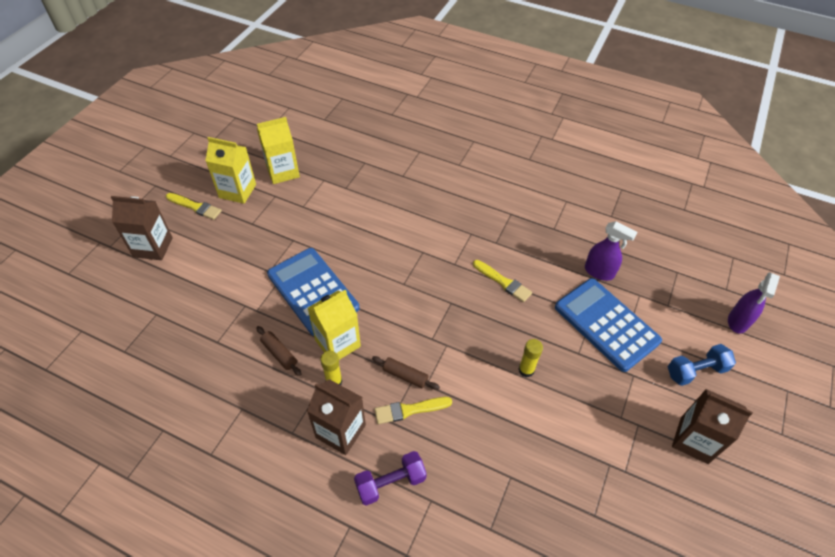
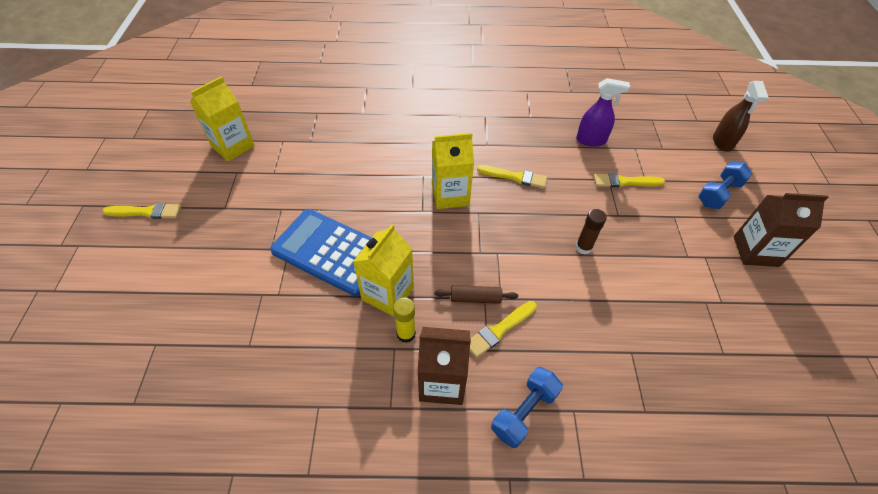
camera: 25 degrees left, 0 degrees up
(153, 247) = (113, 272): brown carton -> none
(237, 191) = (190, 180): yellow carton -> yellow carton (450, 195)
(279, 353) = (329, 329): brown rolling pin -> none
(390, 483) = (524, 412): purple dumbbell -> blue dumbbell
(526, 370) = (583, 247): yellow glue stick -> brown glue stick
(606, 324) = (625, 182): blue calculator -> yellow brush
(738, 321) = (722, 142): purple spray bottle -> brown spray bottle

